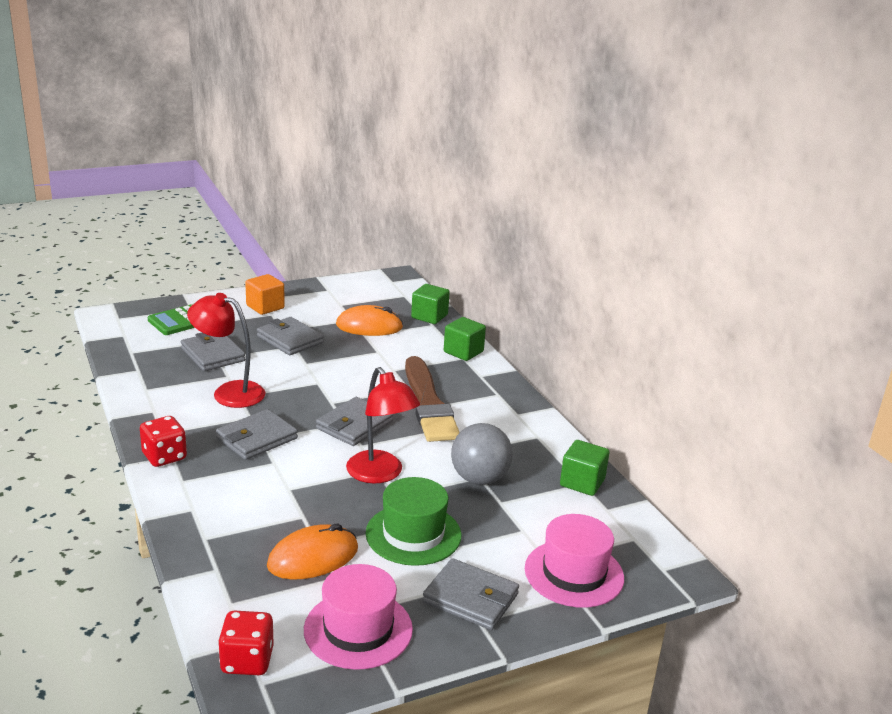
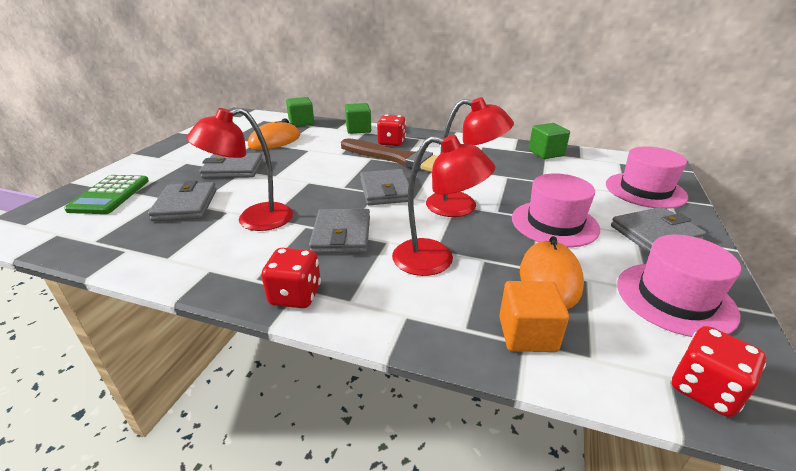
camera: 45 degrees left, 5 degrees up
(212, 354) = (185, 205): grey wallet -> grey wallet turned 75 degrees clockwise
(265, 307) = (171, 161): orange cube -> orange cube (527, 334)
(274, 495) = (436, 260): none -> red lamp
(413, 534) = (554, 223): green hat -> pink hat
(461, 383) = (391, 142): none -> red dice
(479, 479) = (508, 177): grey ball -> none

